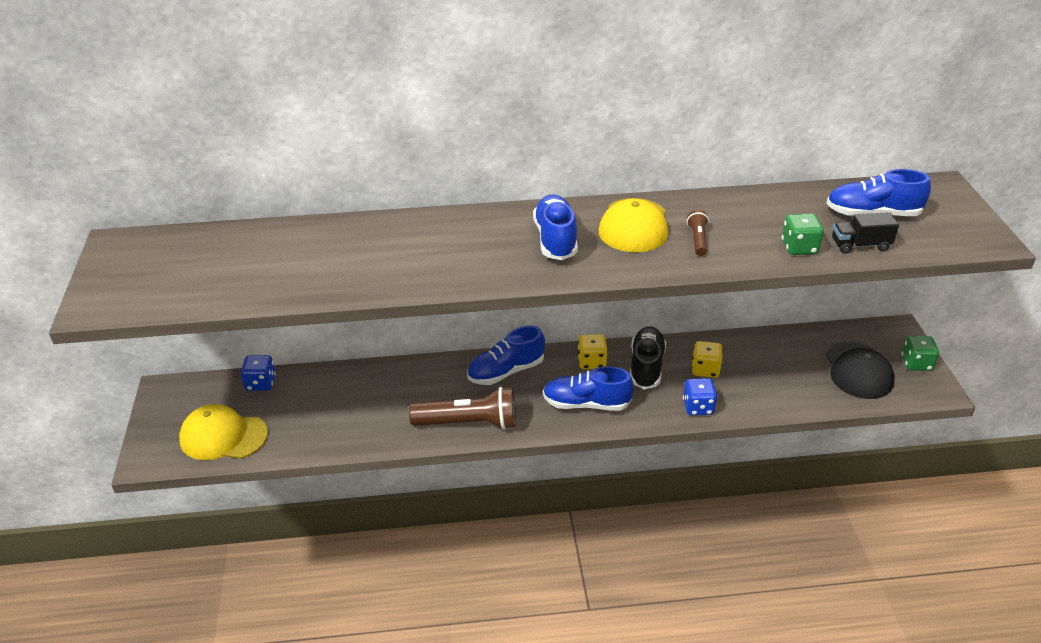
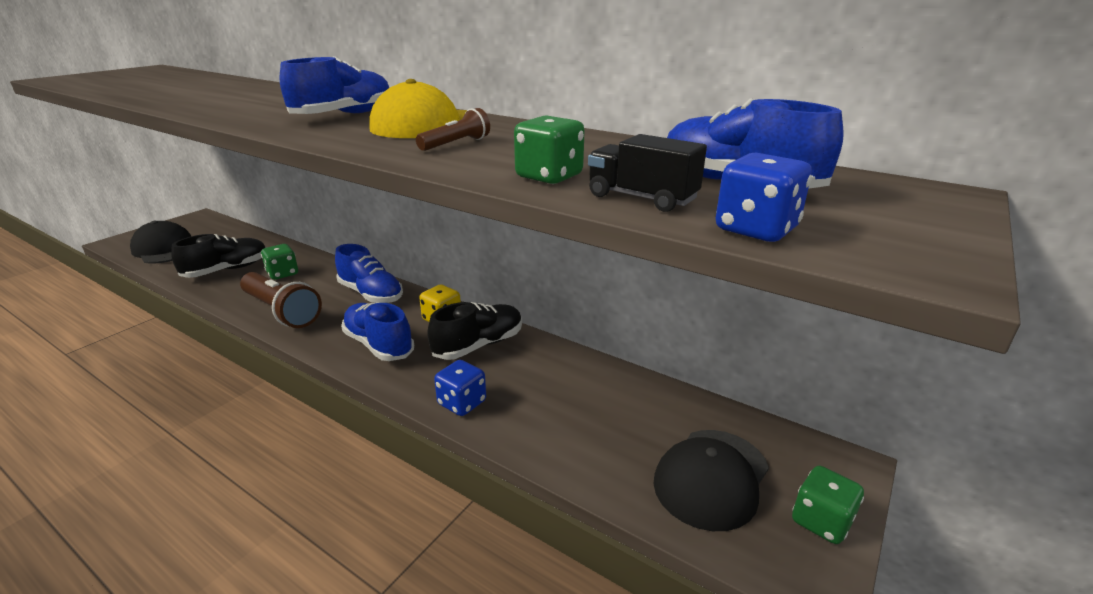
camera: 40 degrees right, 10 degrees down
(223, 436) = (165, 249): yellow cap -> black cap
(260, 383) = (238, 234): blue dice -> blue dice (756, 230)
(340, 419) = (227, 270): none -> black shoe
(398, 395) = (282, 274): none -> green dice
(506, 372) = (371, 294): blue shoe -> blue shoe turned 150 degrees counterclockwise
(705, 370) = (527, 376): yellow dice -> none

